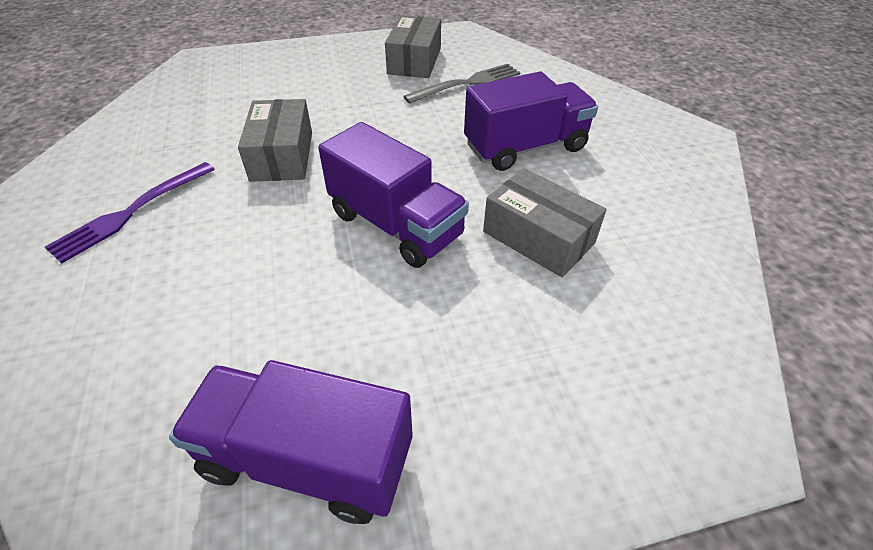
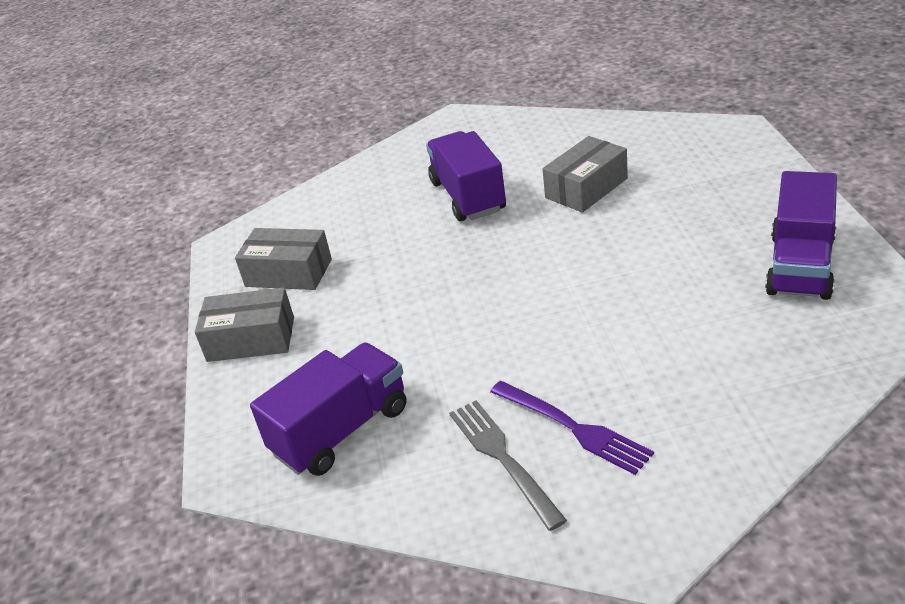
camera: 80 degrees left, 10 degrees down
(282, 156) = (474, 340): grey box -> grey box (251, 339)
(395, 225) = (578, 255): purple truck -> purple truck (341, 430)
(467, 83) = (348, 233): grey fork -> grey fork (502, 458)

